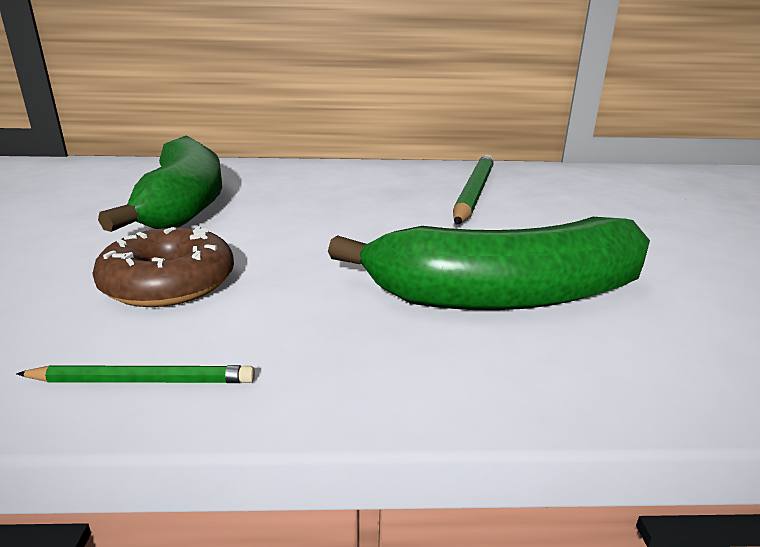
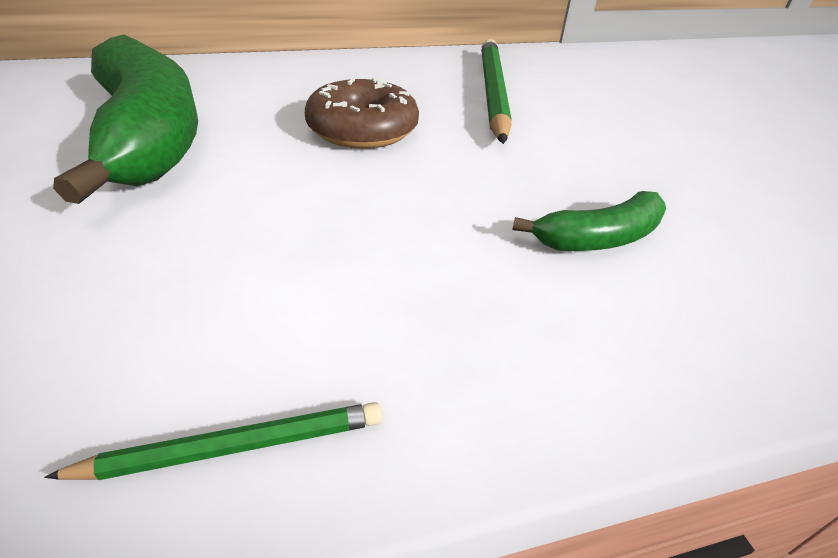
camera: 15 degrees left, 15 degrees up
(169, 283) = (191, 272): brown donut -> brown donut (362, 129)
(507, 295) = (599, 239): green banana -> green banana, size x0.46

